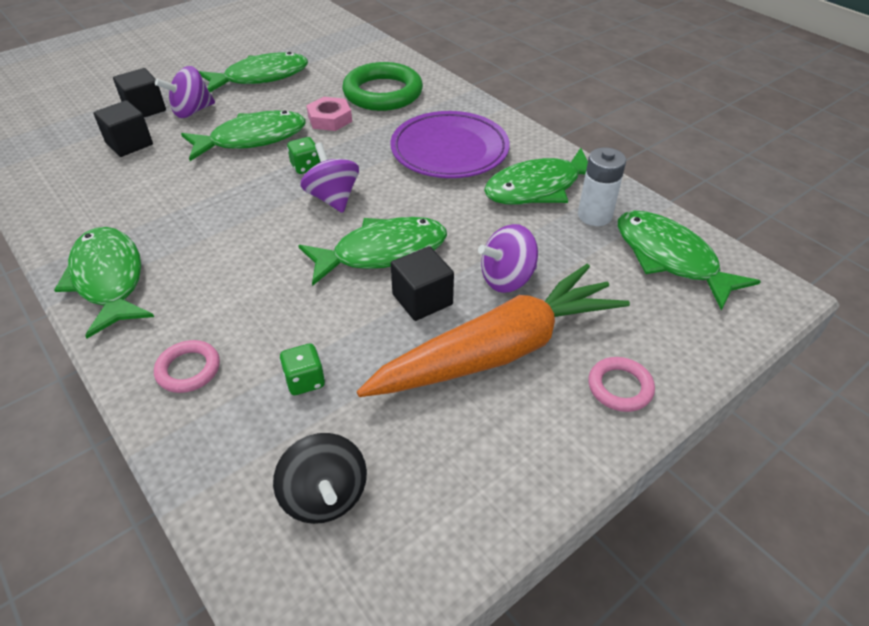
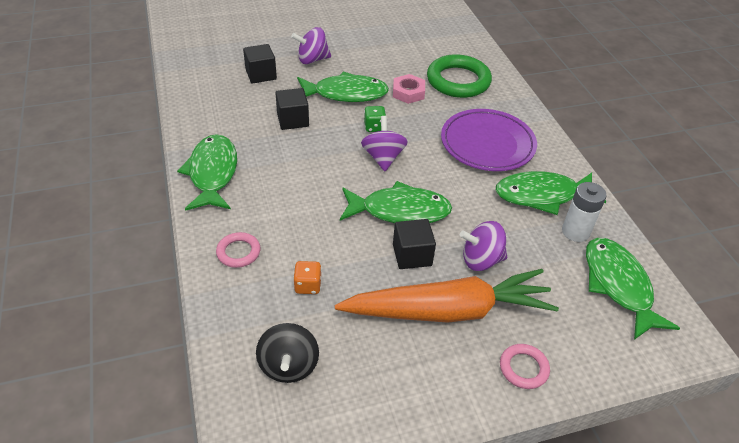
camera: 20 degrees right, 0 degrees up
(145, 109) = (281, 49): black cube -> black cube (293, 120)
(261, 77) = (372, 43): green fish -> none
(305, 381) = (308, 285): green dice -> orange dice

